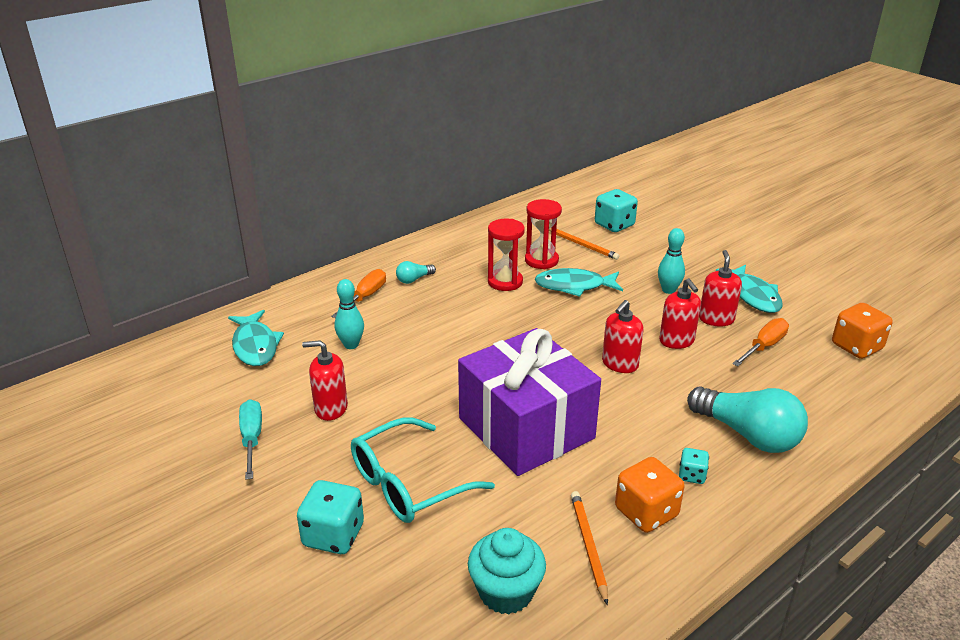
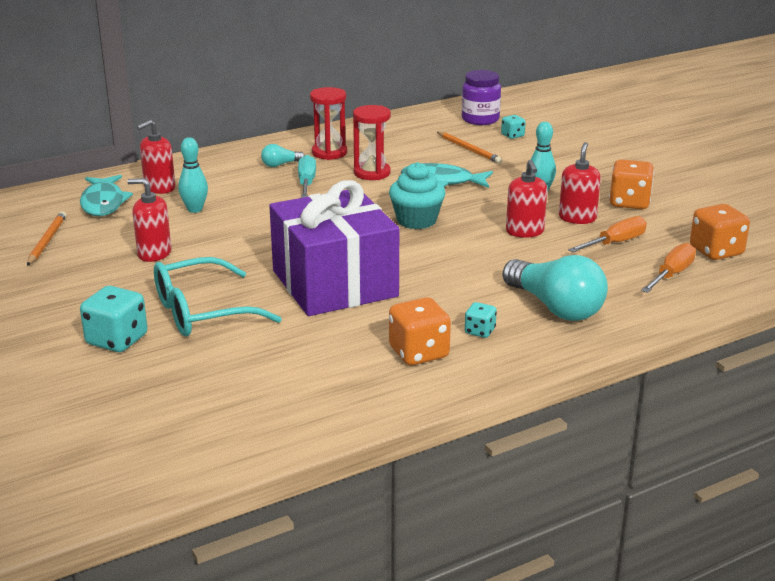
camera: 10 degrees right, 5 degrees down
(252, 438) = (72, 268): turquoise screwdriver -> turquoise screwdriver (306, 183)
(365, 297) = (225, 174): orange screwdriver -> orange screwdriver (671, 274)
(506, 592) = (255, 392): turquoise cupcake -> turquoise cupcake (416, 220)
(541, 260) = (419, 159): red hourglass -> red hourglass (329, 153)
(577, 208) = (480, 119): none -> purple jar
(588, 546) = (349, 370): orange pencil -> orange pencil (47, 241)
(614, 225) = (512, 135): turquoise dice -> turquoise dice, size x0.54
(620, 364) = (455, 244): red soap dispenser -> red soap dispenser (159, 188)
(753, 296) = (629, 202): turquoise fish -> orange dice

